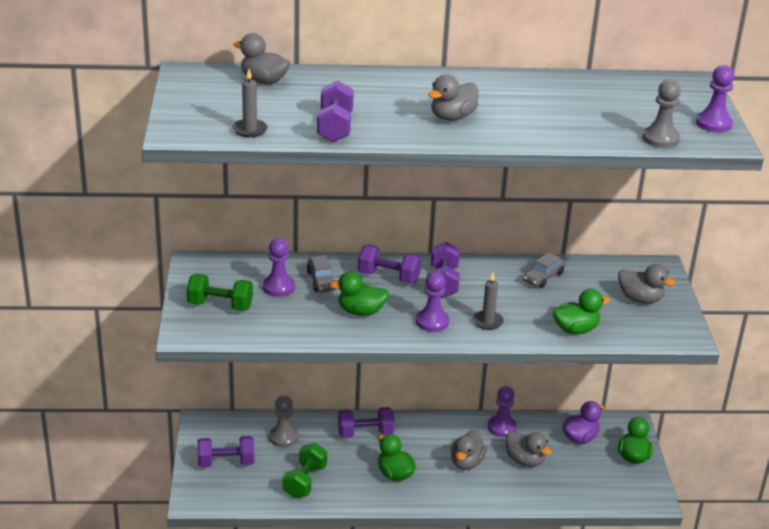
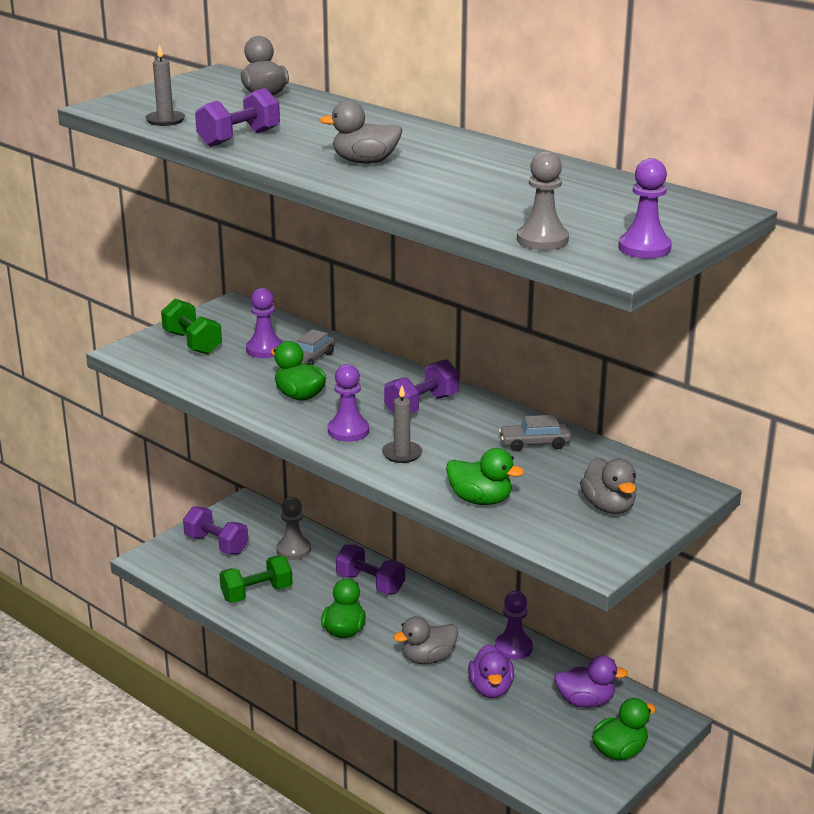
camera: 45 degrees right, 5 degrees down
(388, 277) = (376, 381): purple dumbbell -> none
(524, 460) = (491, 689): grey duck -> purple duck

